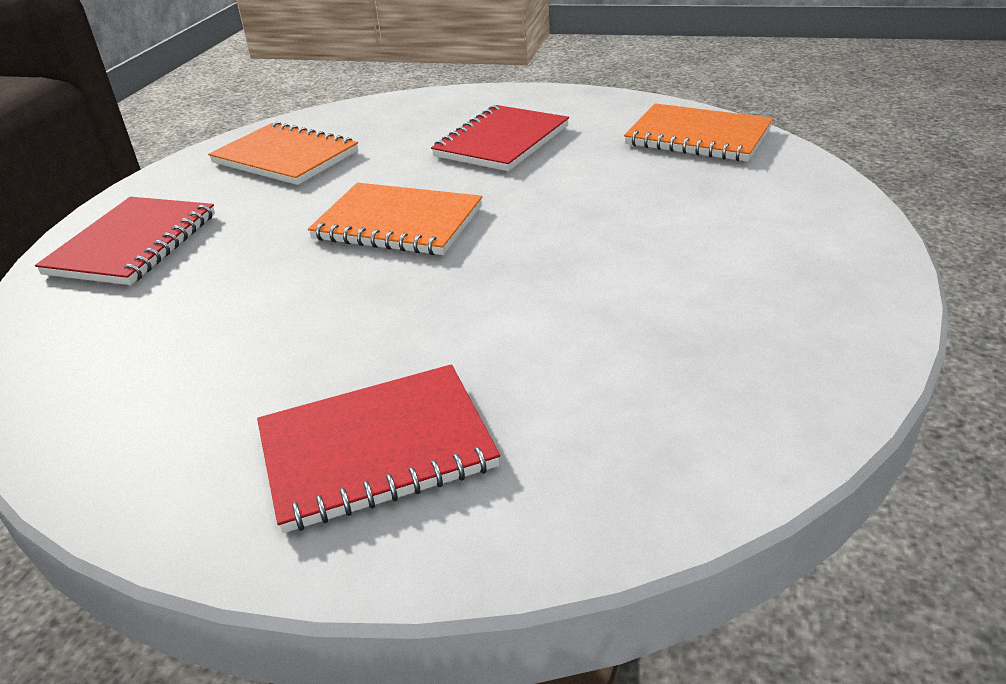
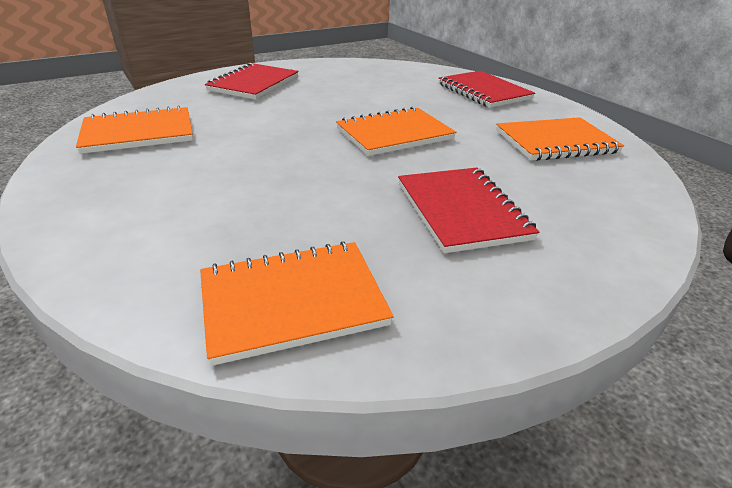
camera: 130 degrees right, 0 degrees up
(722, 367) = (139, 133): none -> orange notebook

